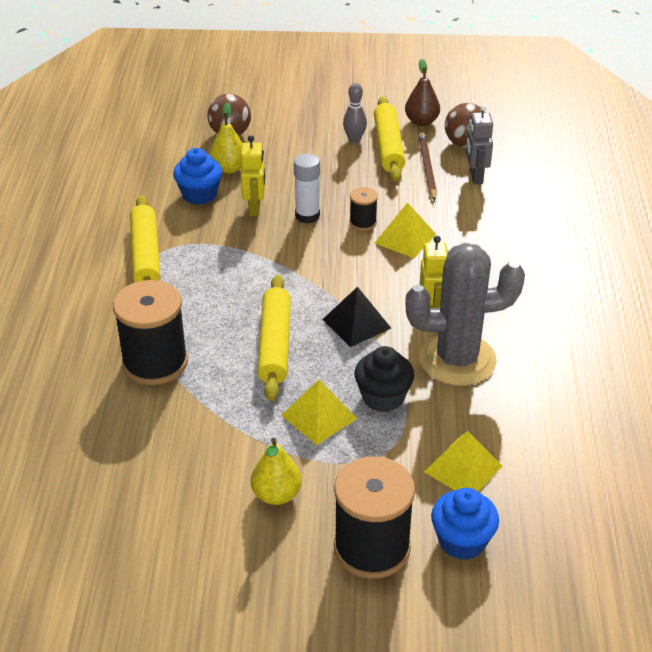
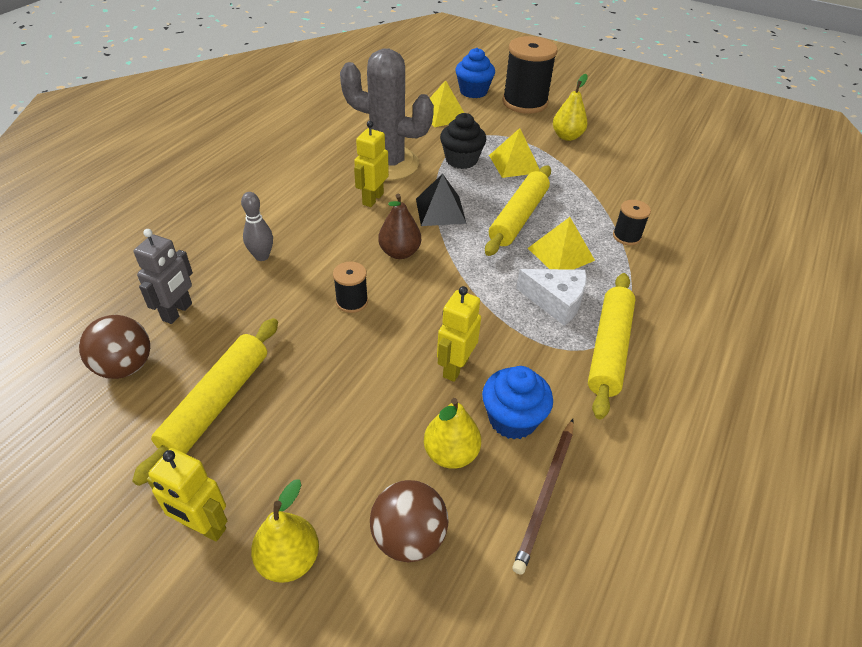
camera: 155 degrees left, 5 degrees up
(155, 363) = (626, 236): black spool -> black spool, size x0.48
(201, 276) = (556, 301): none -> white cheese
(284, 112) = (289, 559): none -> yellow pear
(307, 216) = (402, 333): white glue stick -> none
(336, 108) = (204, 527): none -> yellow robot
(354, 139) = (244, 438): grey bowling pin -> grey bowling pin (262, 256)
(405, 238) = (328, 268): yellow pyramid -> yellow pyramid (561, 254)
(421, 122) = (125, 433): brown pear -> brown pear (399, 252)
(427, 168) = (211, 347): brown pencil -> brown pencil (545, 495)

